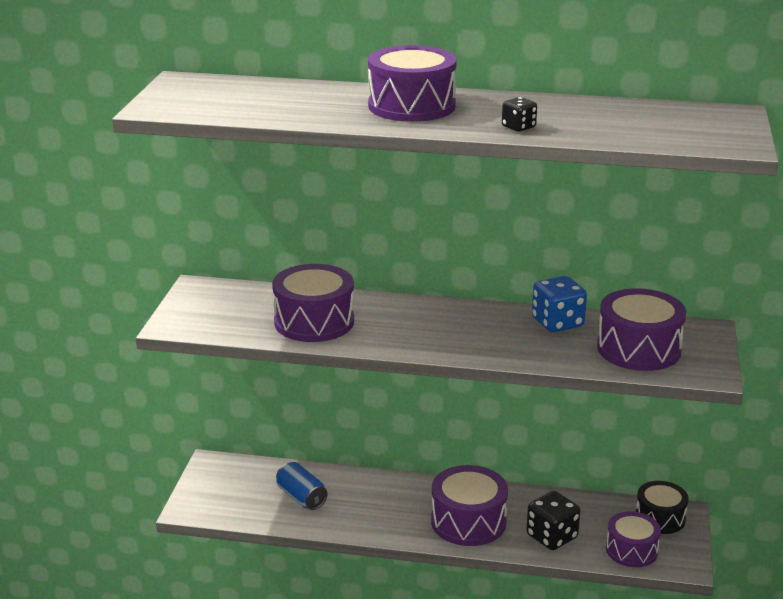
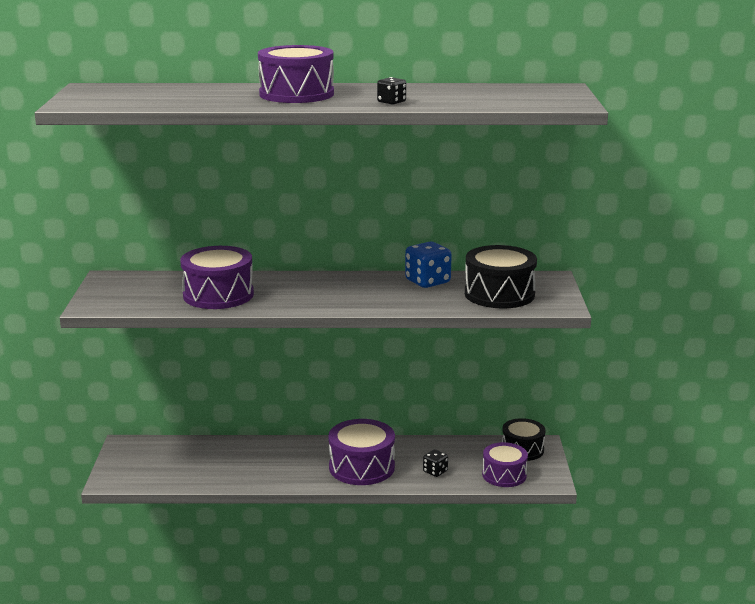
camera: 10 degrees left, 5 degrees down
(301, 497) = (211, 462): blue can -> none
(552, 537) = (435, 471): black dice -> black dice, size x0.56
(638, 349) = (499, 294): purple drum -> black drum

